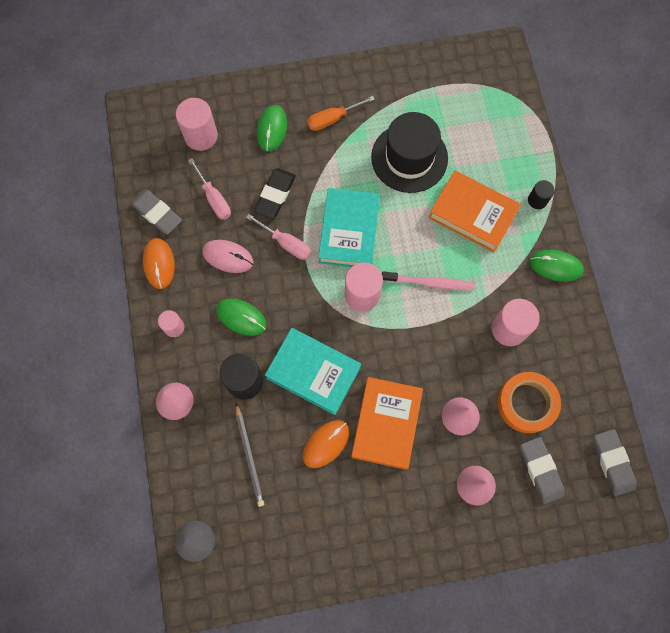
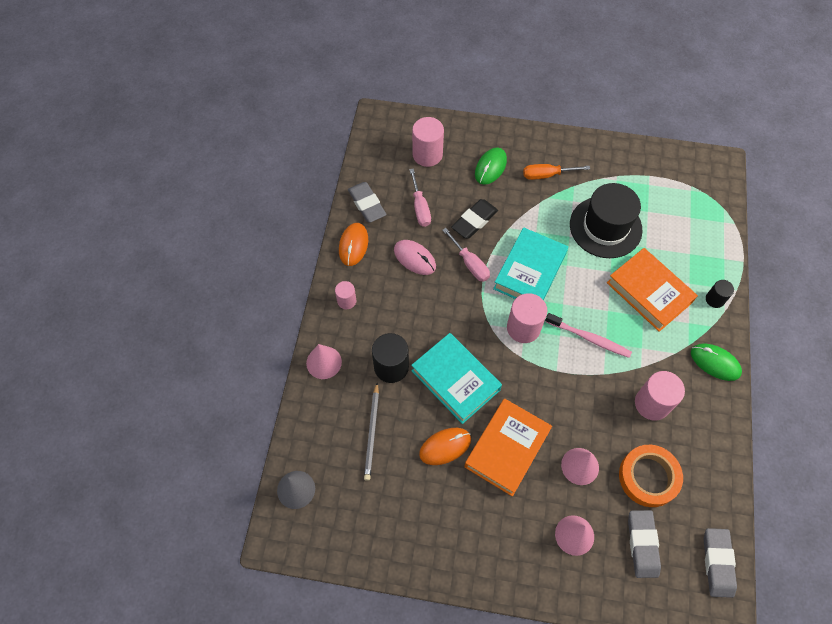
camera: 20 degrees right, 10 degrees down
(241, 317) = (408, 312): green mouse -> none

